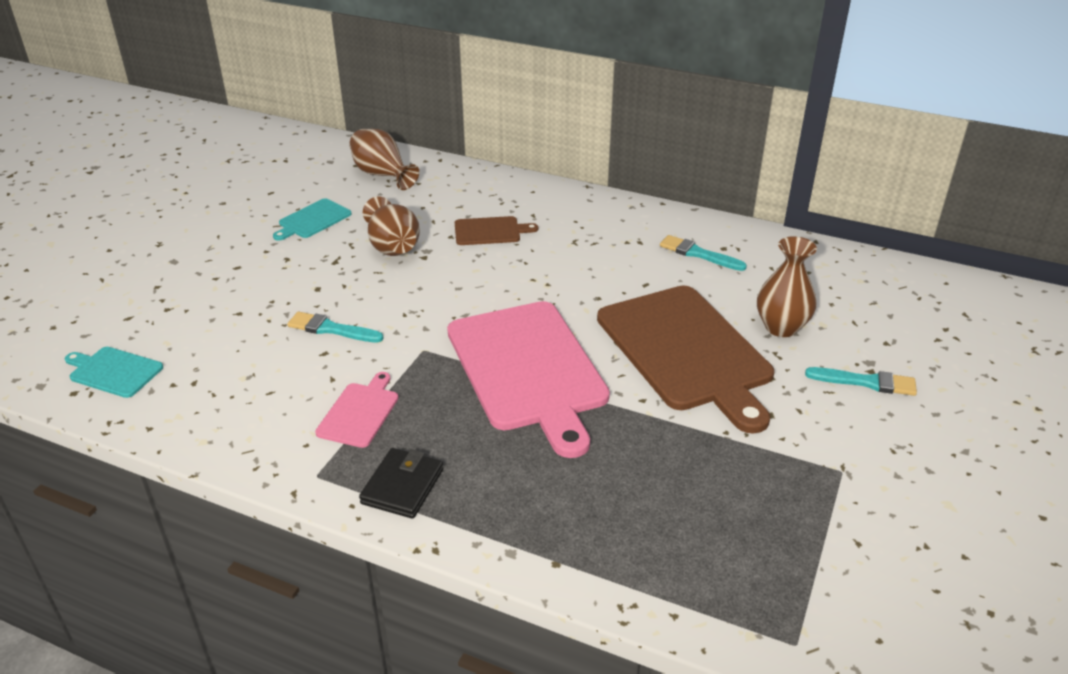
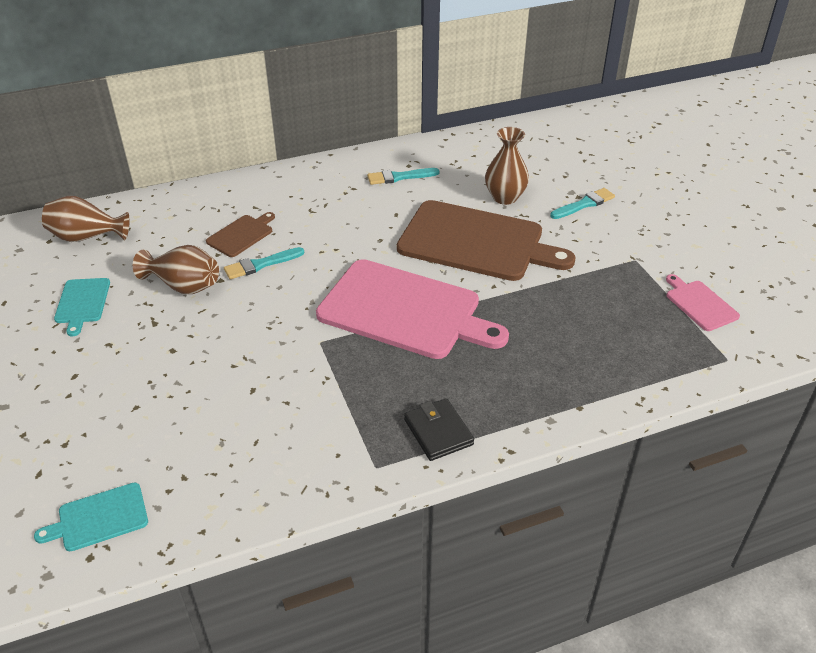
camera: 45 degrees left, 5 degrees up
(331, 329) = (231, 371): turquoise brush -> turquoise brush (261, 264)
(359, 412) = (341, 409): pink cutting board -> pink cutting board (699, 304)

